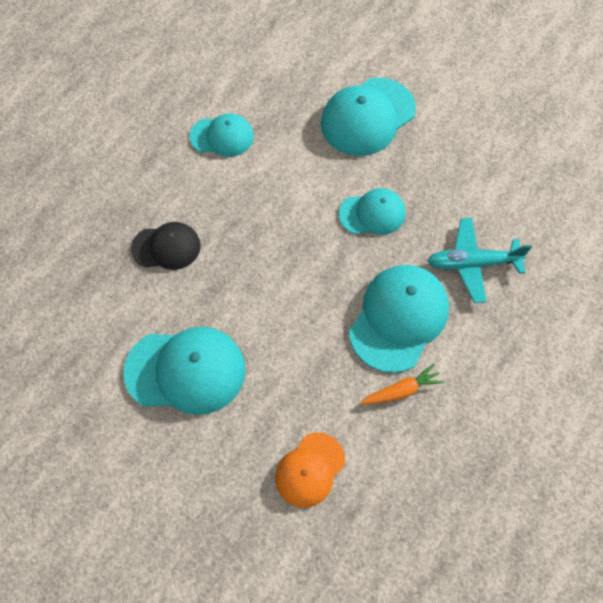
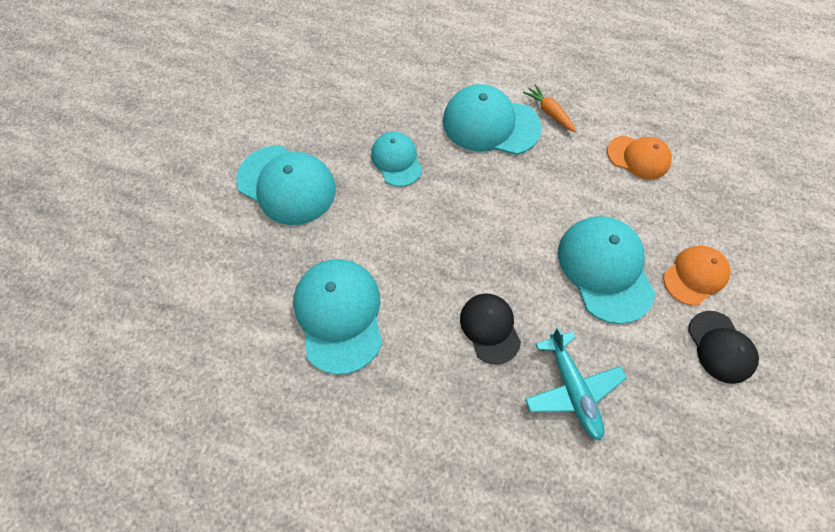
camera: 105 degrees left, 0 degrees up
(68, 447) = (720, 347): none -> black cap
(146, 460) = (695, 275): none -> orange cap
(222, 136) = (339, 314): turquoise cap -> turquoise cap, size x1.63
(472, 263) = (423, 85): turquoise plane -> turquoise plane (572, 388)

